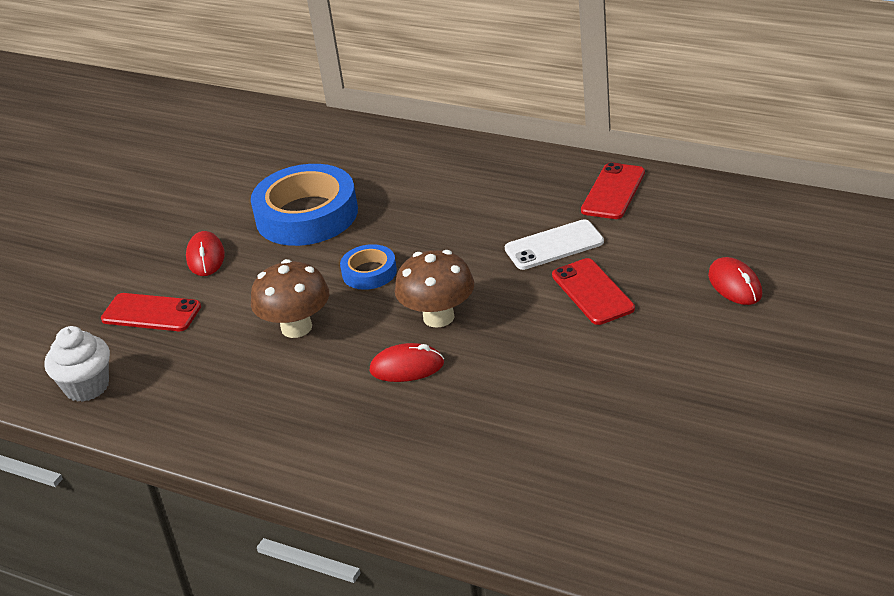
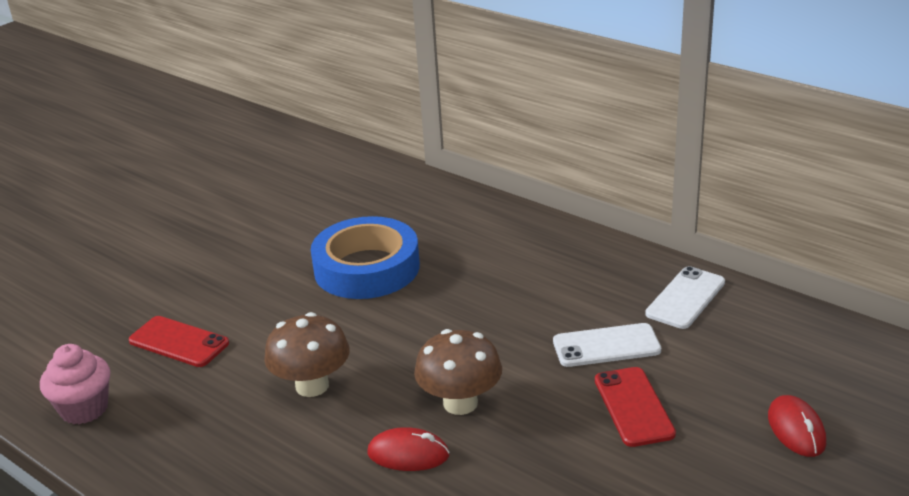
camera: 10 degrees right, 5 degrees down
(87, 387) = (84, 409): white cupcake -> pink cupcake
(205, 257) = (254, 294): red mouse -> none
(369, 272) = (406, 339): blue tape -> none
(613, 192) = (685, 298): red phone -> white phone

